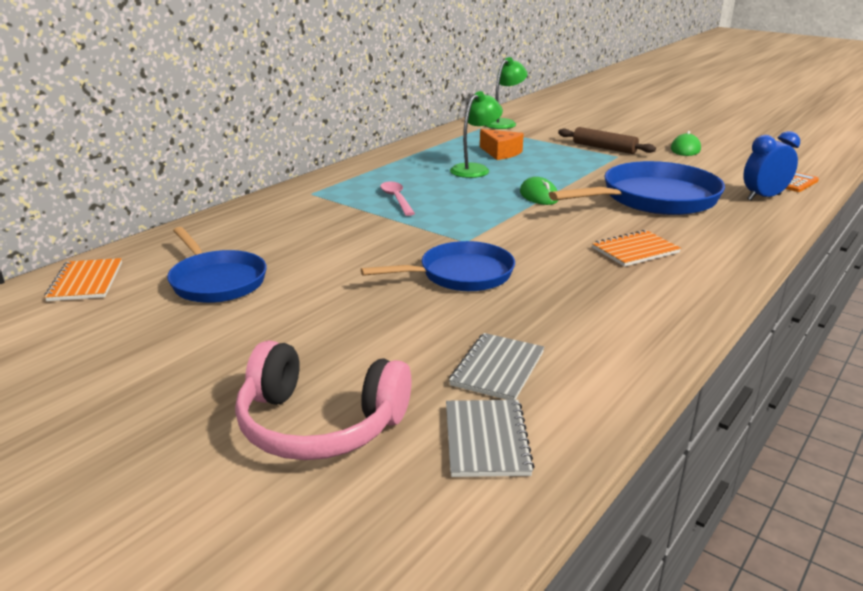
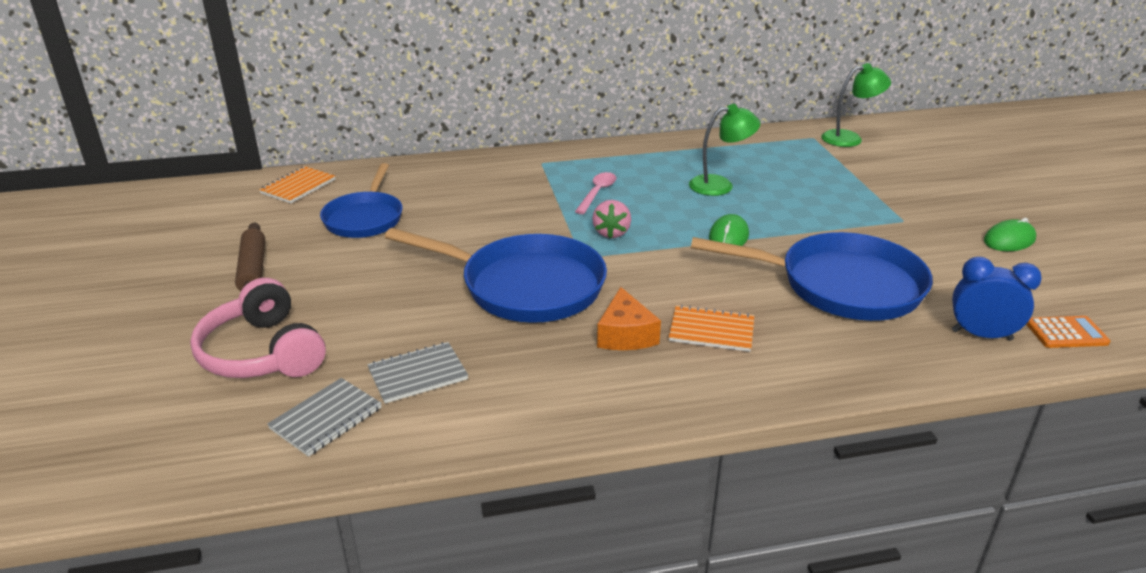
camera: 40 degrees right, 5 degrees up
(457, 219) = (611, 233): none -> pink strawberry
(460, 275) = (524, 286): blue pan -> blue pan, size x1.55
(501, 153) = (779, 174): orange cheese -> orange cheese (625, 335)
(604, 148) = (906, 205): brown rolling pin -> brown rolling pin (252, 269)

